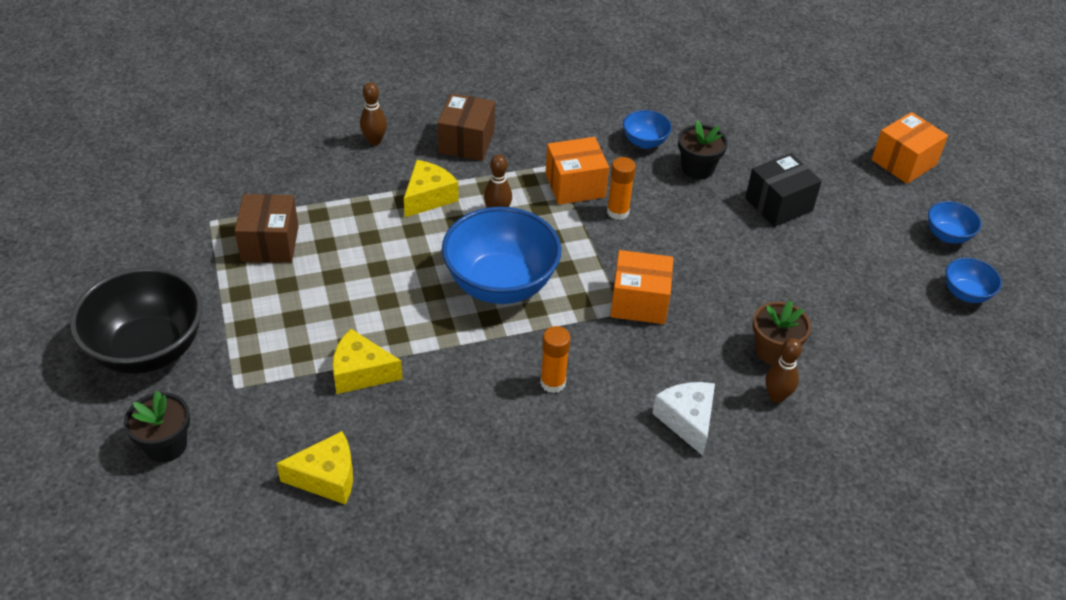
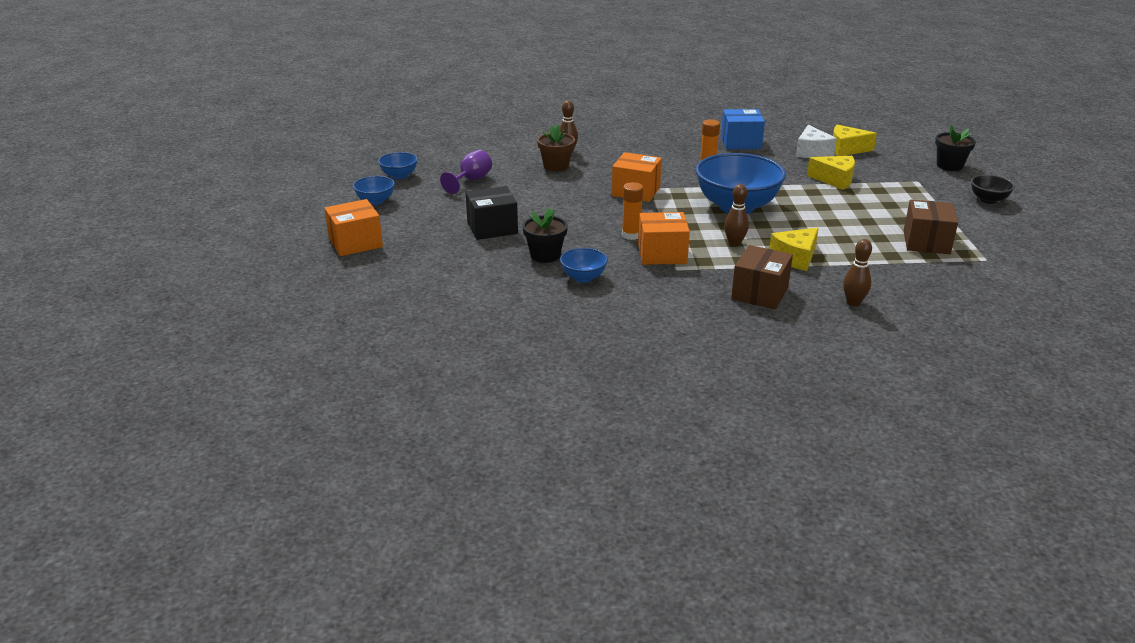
camera: 165 degrees left, 15 degrees down
(148, 349) = (988, 200): black bowl -> black bowl, size x0.47
(508, 474) = (740, 142): none -> blue box
(687, 420) = (628, 149): white cheese -> white cheese (812, 152)
(866, 296) = (471, 181): none -> purple goblet

